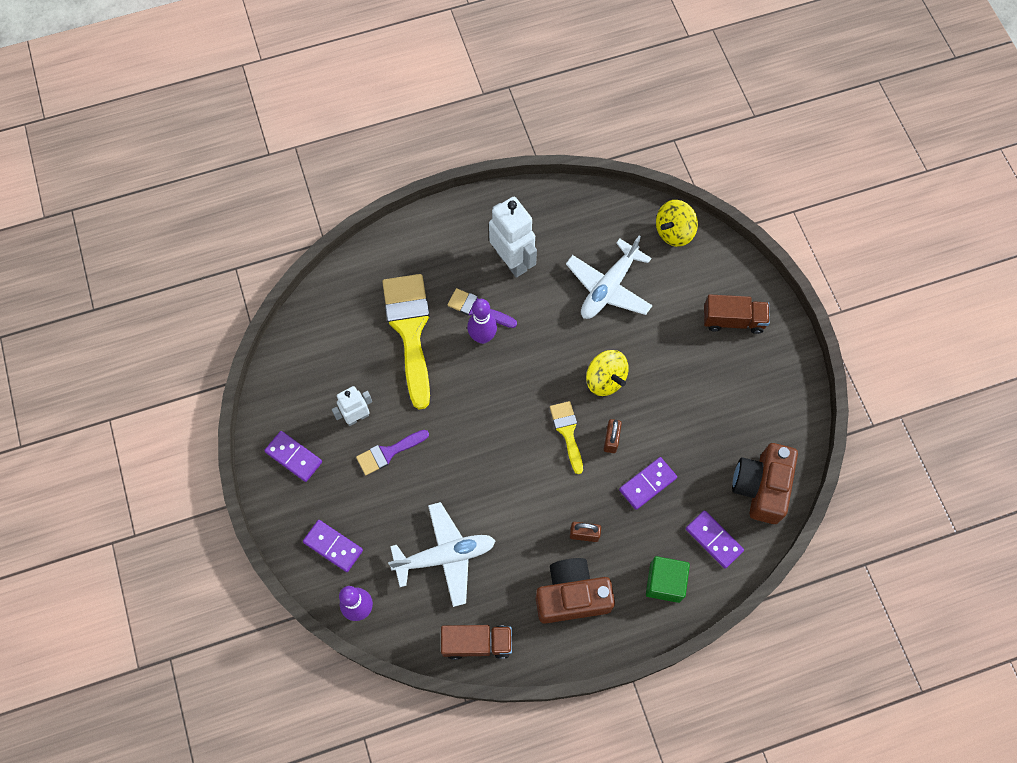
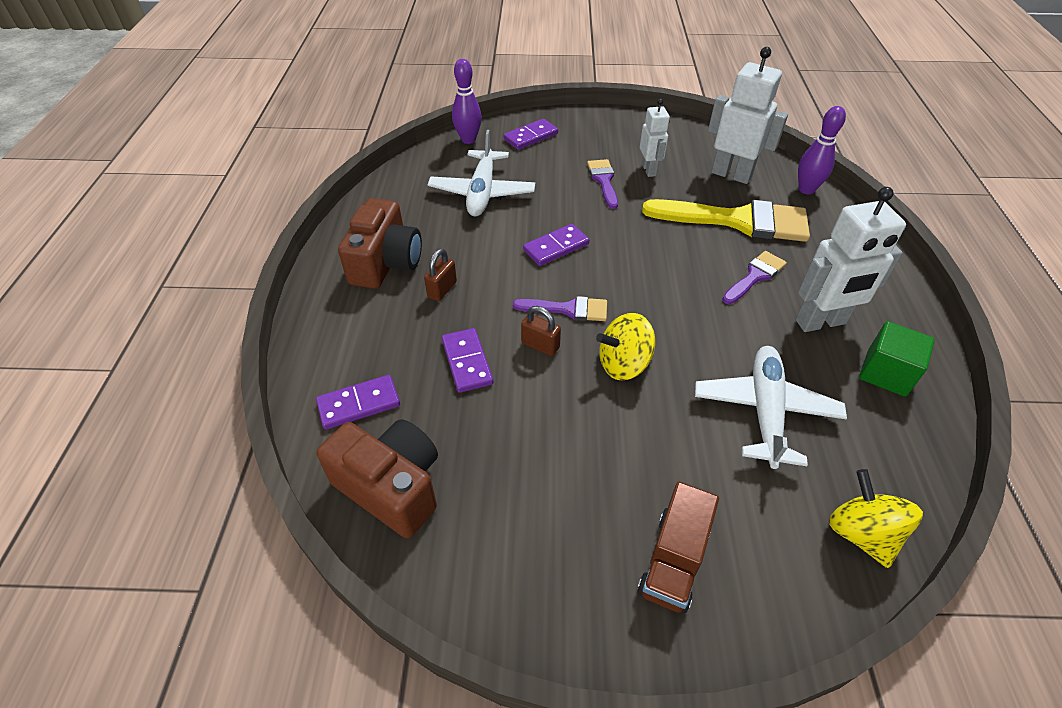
camera: 110 degrees right, 20 degrees down
(293, 457) = (624, 131): purple domino -> purple domino (556, 247)
(340, 345) = (731, 174): none -> white robot
(477, 643) = (390, 193): brown truck -> none
(482, 337) = (716, 271): purple bowling pin -> purple bowling pin (806, 189)
(567, 432) = (568, 309): yellow brush -> purple brush
(608, 287) = (765, 411): white plane -> white plane turned 45 degrees clockwise
(665, 582) = (344, 340): green cube -> green cube (886, 373)

